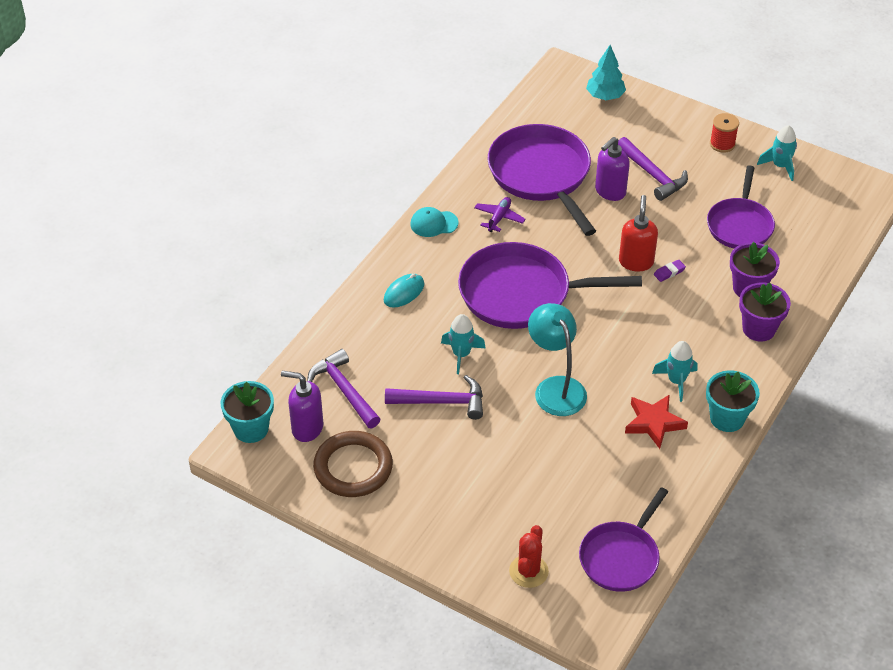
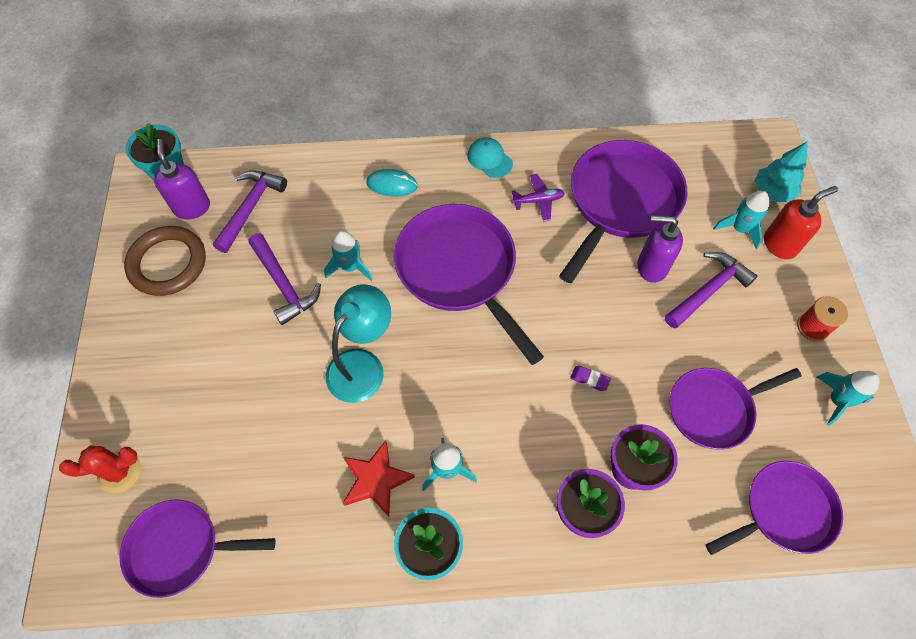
camera: 55 degrees right, 15 degrees up
(619, 130) = (739, 229): none -> turquoise rocket
(636, 262) = (578, 341): red soap dispenser -> red soap dispenser (780, 244)
(653, 175) = (708, 290): purple hammer -> purple hammer turned 150 degrees counterclockwise
(829, 235) = (784, 511): none -> purple pan

